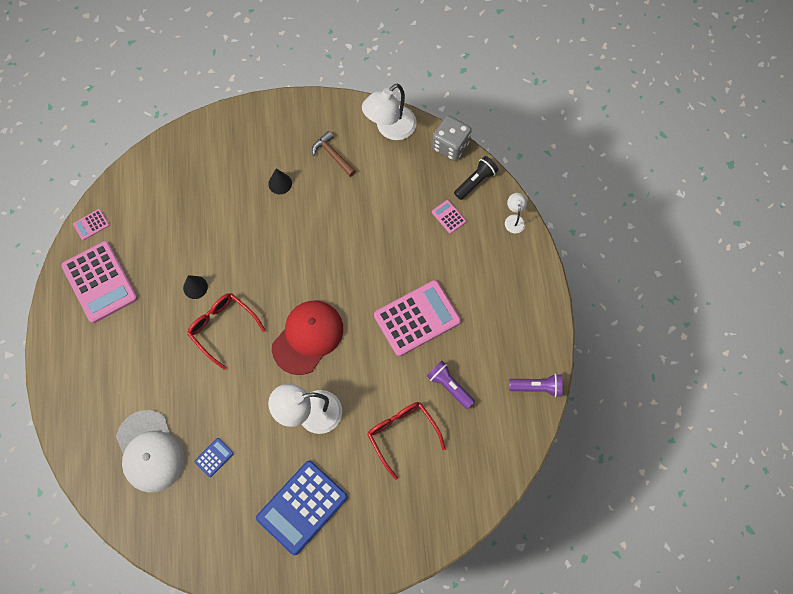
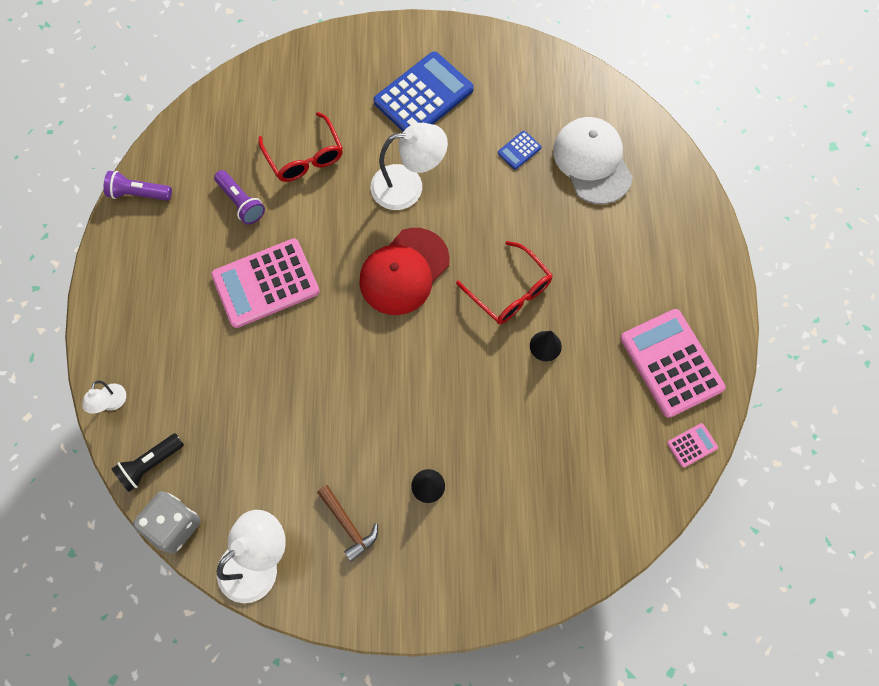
camera: 175 degrees left, 0 degrees up
(448, 217) = (199, 415): pink calculator -> none

